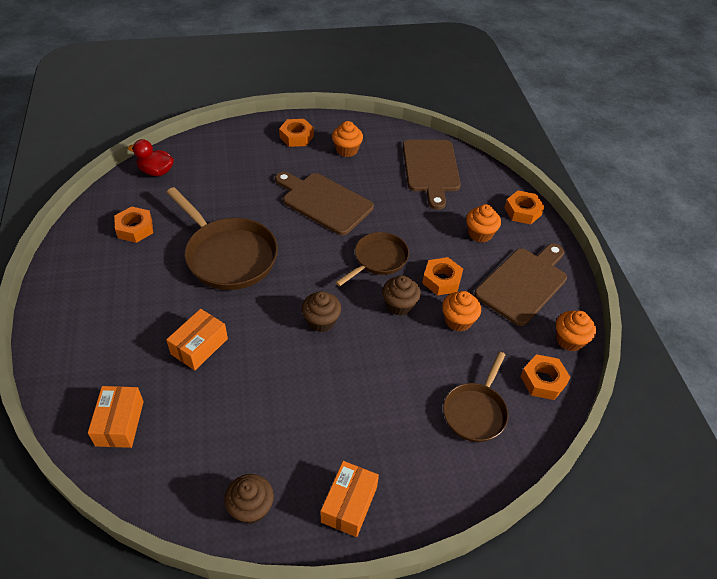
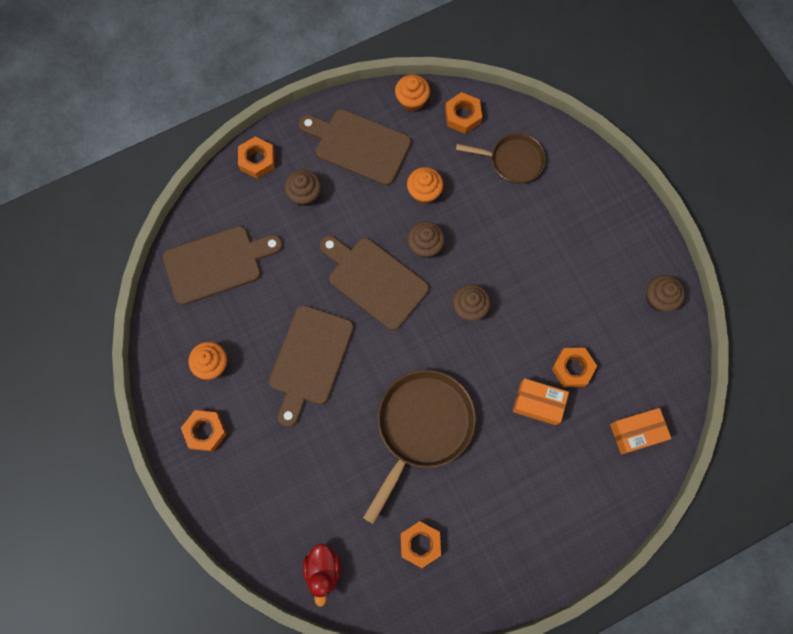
camera: 105 degrees left, 25 degrees up
(349, 504) = (627, 231): orange box -> none
(378, 259) = (374, 280): brown pan -> brown cutting board
(441, 280) = (380, 216): orange nut -> orange nut (572, 368)
(480, 234) = (305, 194): orange cupcake -> brown cupcake

